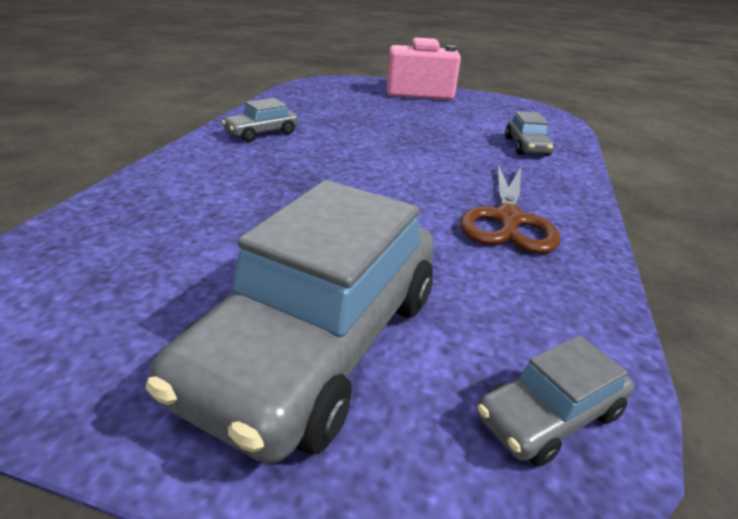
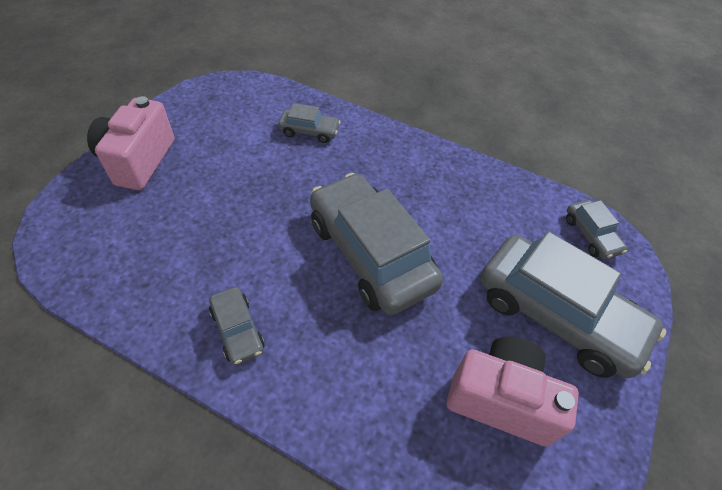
camera: 80 degrees left, 20 degrees up
(167, 274) = (501, 399): none -> pink camera
(372, 183) = (370, 253): none -> grey car
(508, 220) = (431, 189): brown scissors -> none

